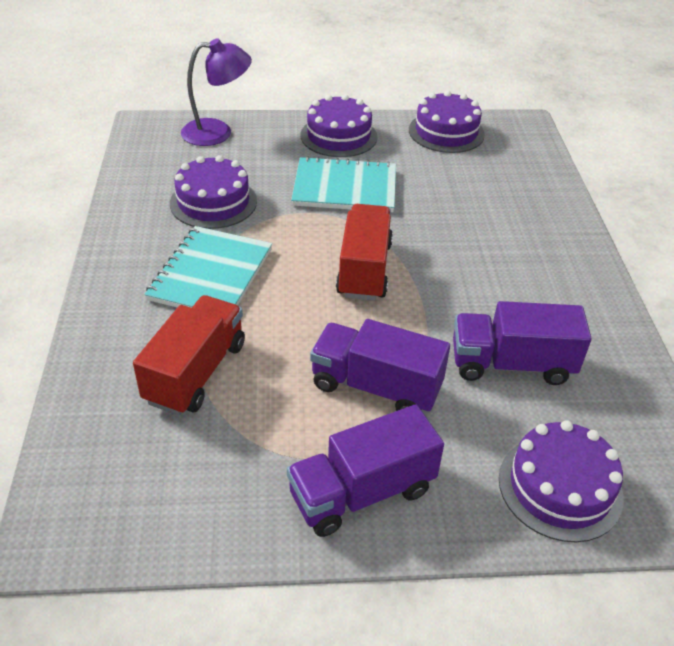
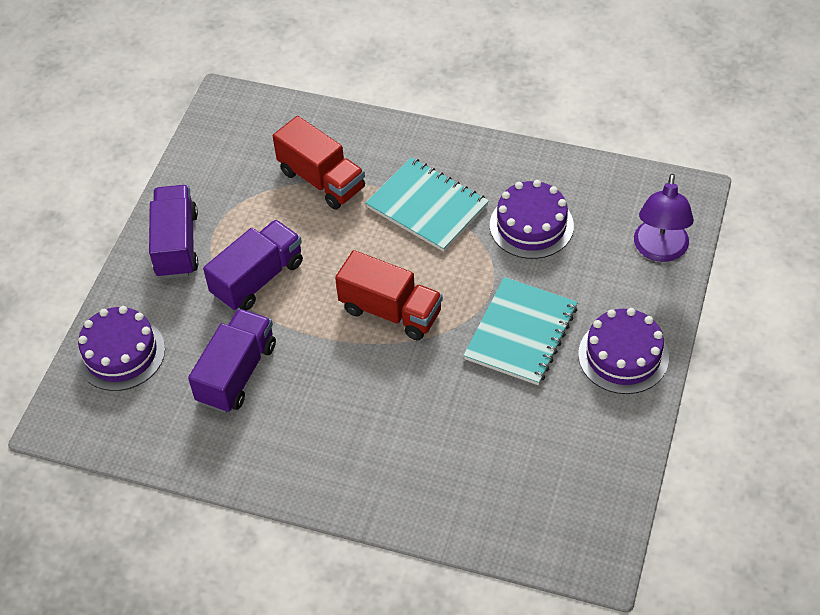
camera: 115 degrees right, 10 degrees up
(446, 132) = (603, 466): purple cake -> none

